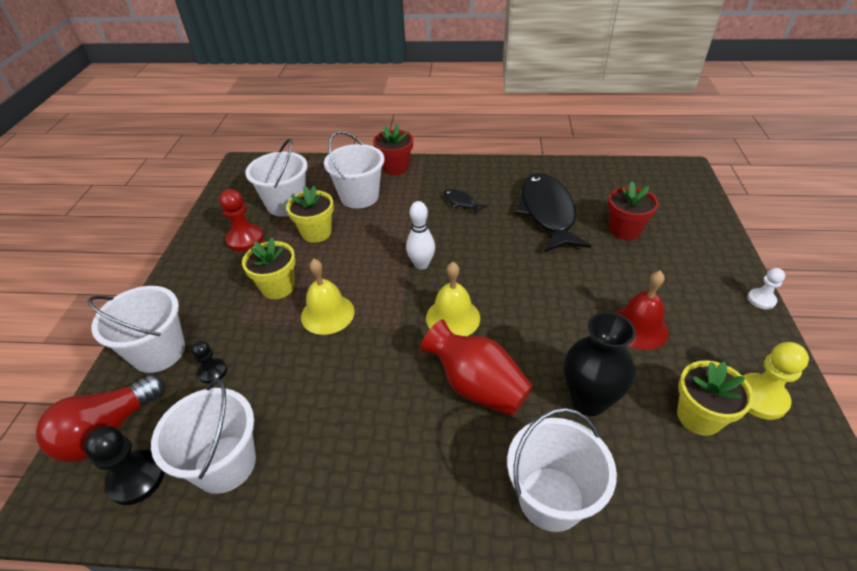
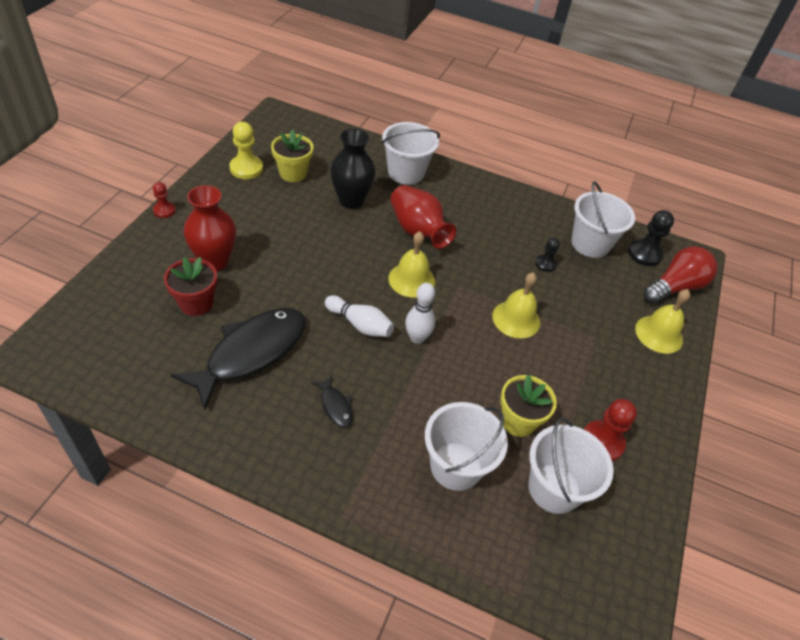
camera: 170 degrees left, 5 degrees up
(159, 352) = (659, 334): white bucket -> yellow bell
(213, 372) = (609, 303): black pawn -> black pawn (545, 264)
(278, 287) = (561, 362): yellow flower pot -> none
(395, 168) = (390, 511): red flower pot -> none
(478, 259) = (360, 324): none -> white bowling pin
(547, 213) = (251, 353): black fish -> black fish turned 150 degrees counterclockwise
(638, 327) = (276, 225): red bell -> none
(651, 267) = (215, 261): none -> red vase
(761, 299) = (164, 210): white pawn -> red pawn

